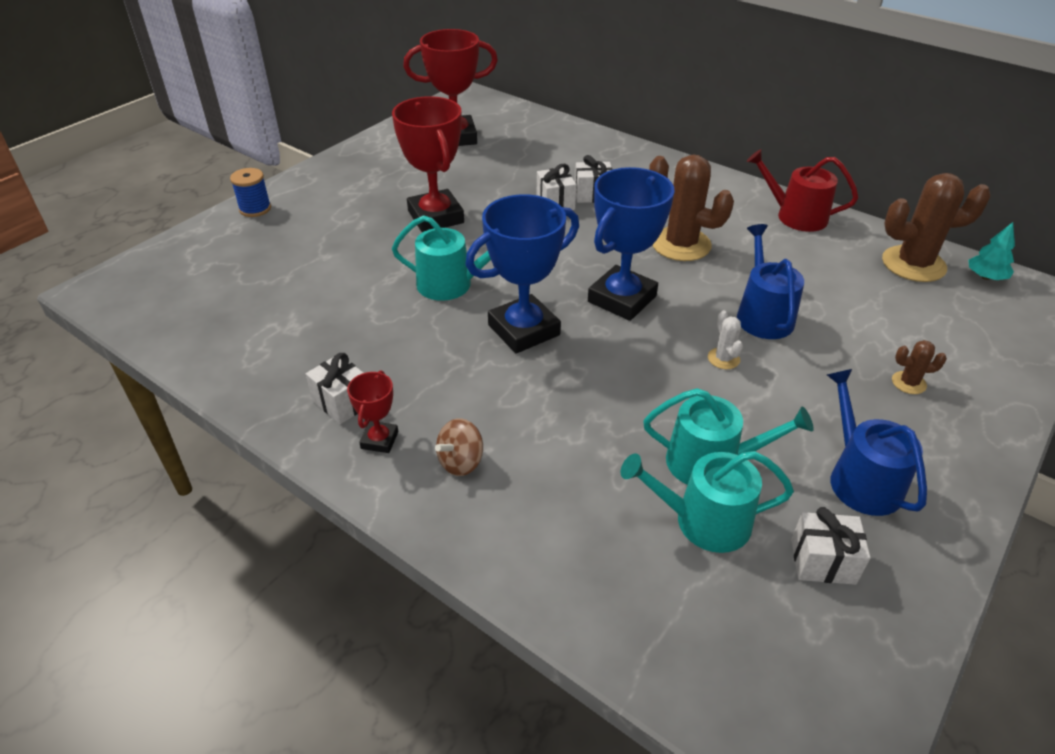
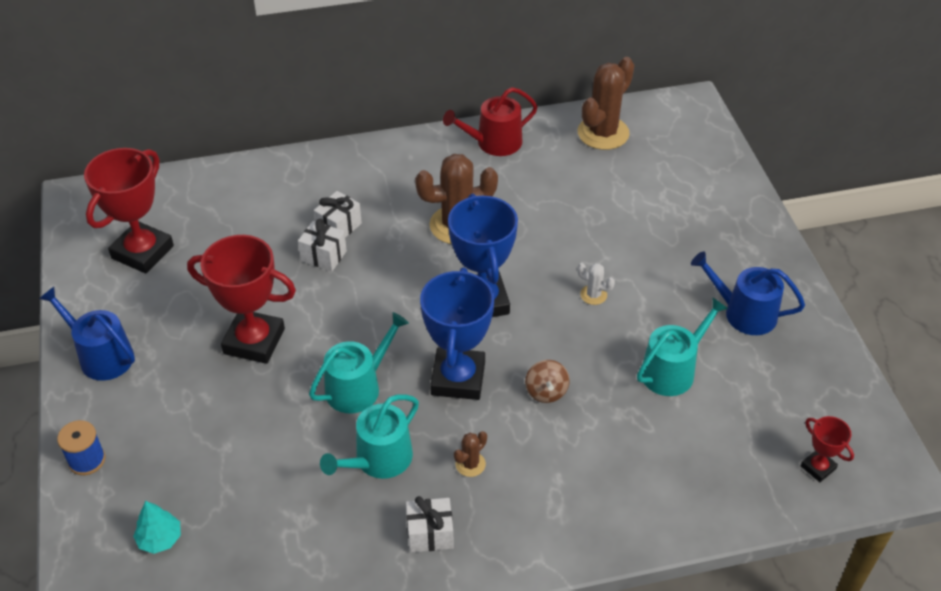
camera: 50 degrees left, 5 degrees up
(379, 440) = (492, 533): red trophy -> red trophy (818, 467)
(461, 462) = (556, 498): brown spinning top -> brown spinning top (546, 392)
(703, 521) = (711, 408): turquoise watering can -> turquoise watering can (378, 460)
(762, 315) = (573, 243): blue watering can -> blue watering can (101, 355)
(823, 561) = (782, 377): white gift -> none
(908, 383) = (696, 229): brown cactus -> brown cactus (470, 464)
(985, 277) = (648, 114): turquoise tree -> turquoise tree (160, 539)

